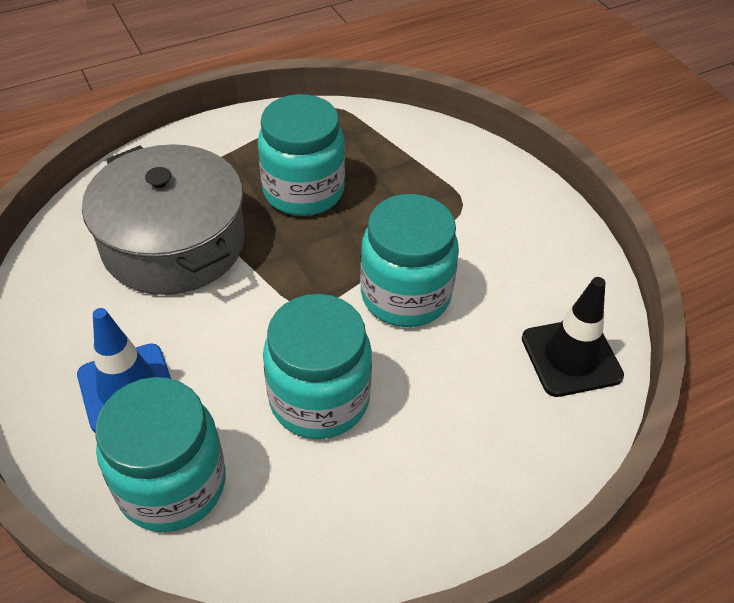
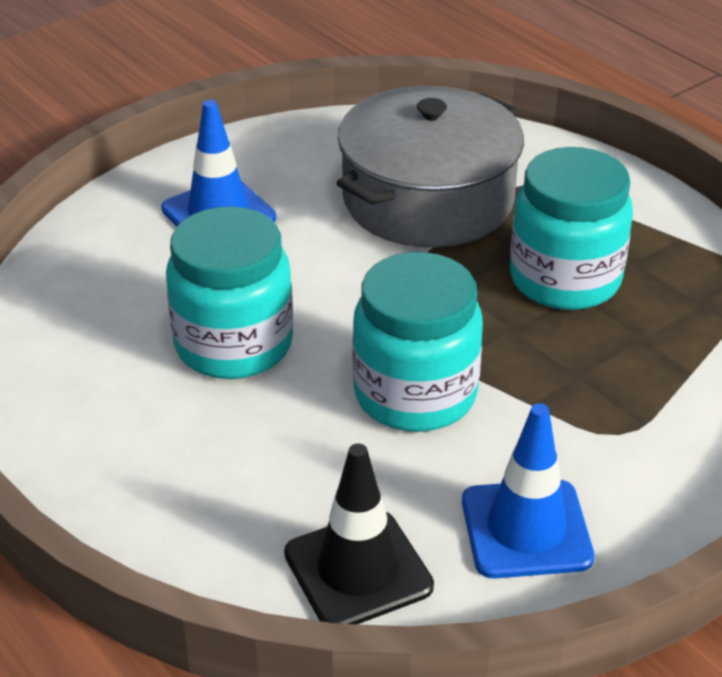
camera: 80 degrees right, 10 degrees down
(172, 484) = (111, 265): turquoise jar -> none
(541, 266) = (526, 529): none -> blue traffic cone

